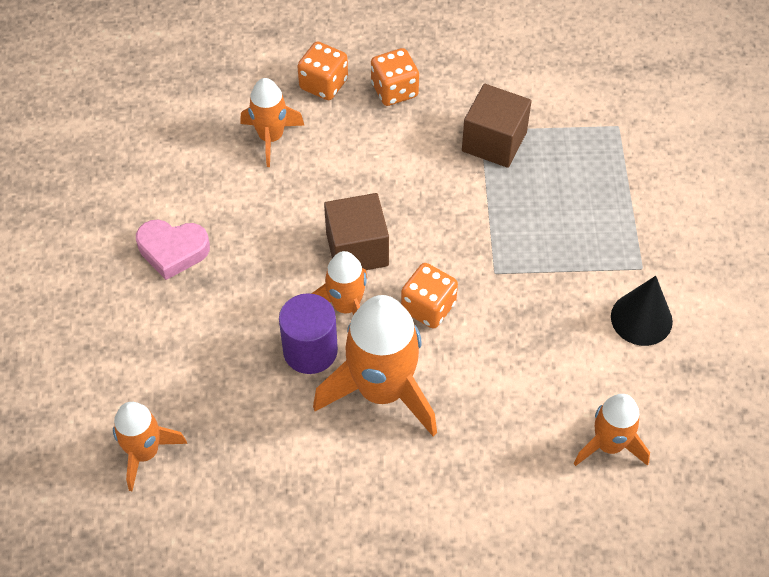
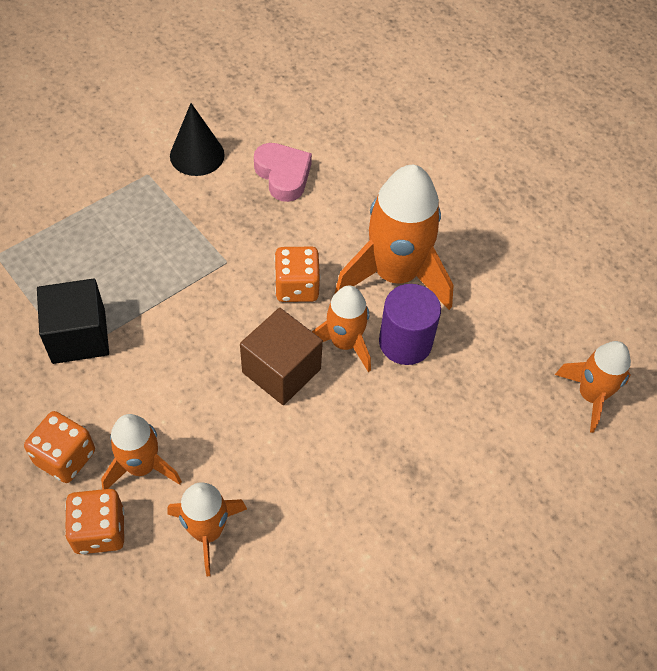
camera: 130 degrees left, 0 degrees up
(173, 251) = (405, 520): pink heart -> pink heart (283, 175)
(494, 141) = (79, 336): brown cube -> black cube
(609, 445) = (319, 128): orange rocket -> orange rocket (141, 466)

